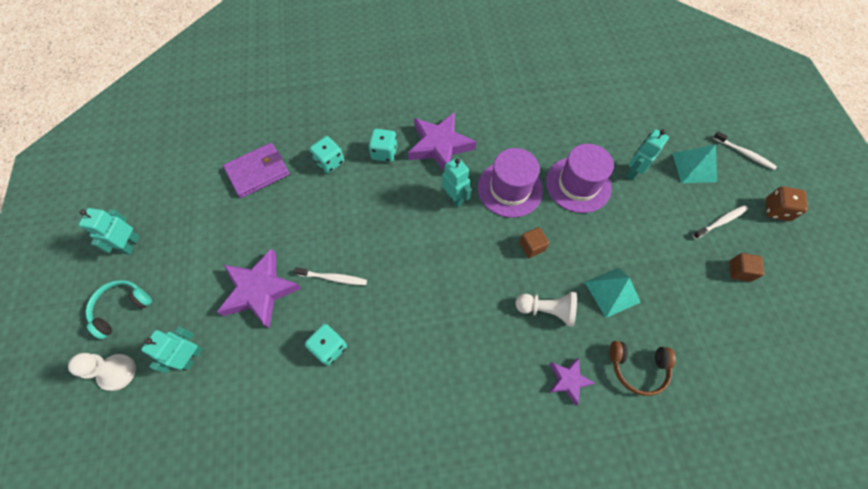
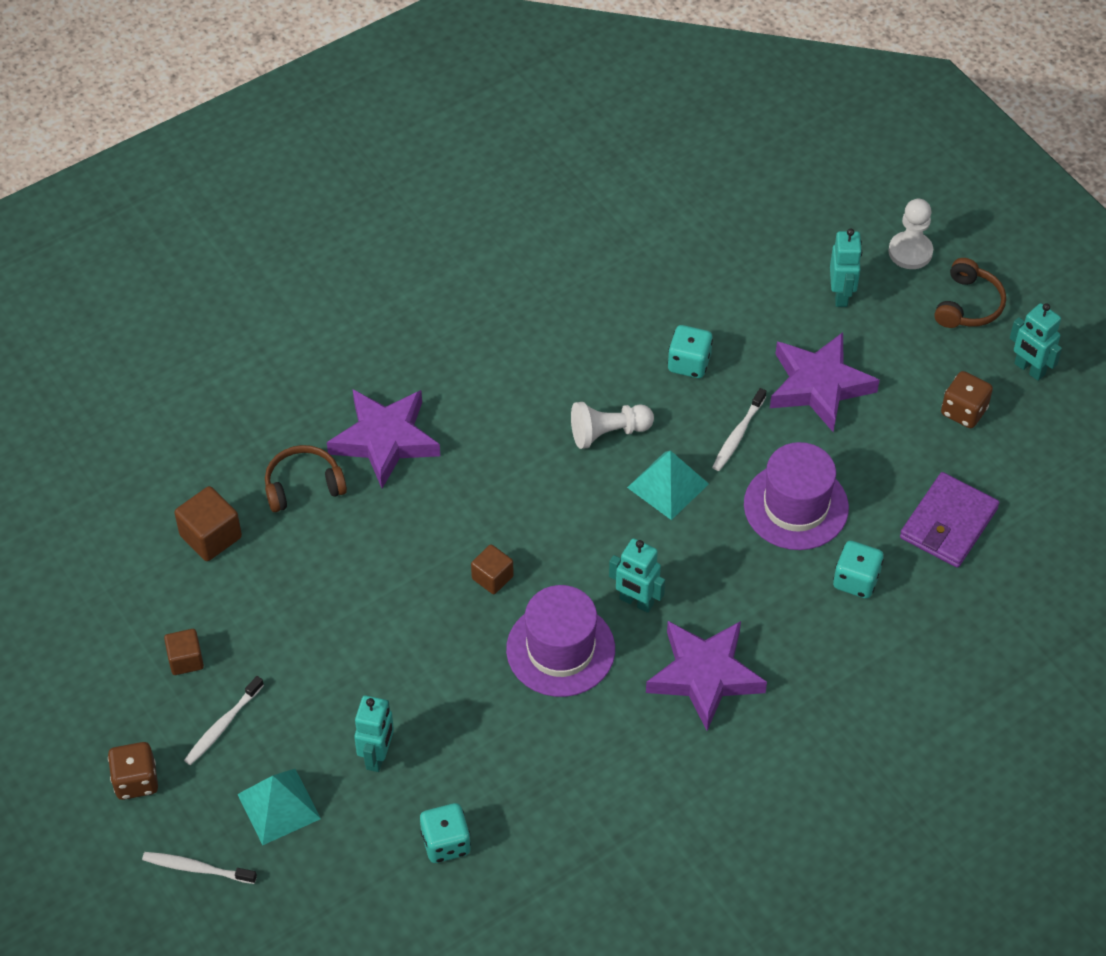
camera: 155 degrees right, 10 degrees down
(121, 308) = (968, 305): turquoise headphones -> brown headphones
(131, 244) = (1029, 369): turquoise robot -> turquoise robot turned 150 degrees clockwise
(192, 234) = (964, 411): none -> brown dice
(333, 278) = (738, 434): white toothbrush -> white toothbrush turned 45 degrees counterclockwise
(384, 152) = (784, 628): turquoise dice -> turquoise dice (446, 843)
(547, 310) = (440, 505): white pawn -> white pawn (608, 432)
(568, 380) = (385, 440): purple star -> purple star, size x1.85
(578, 184) = (458, 699): purple hat -> purple hat (796, 506)
(612, 292) = (360, 561): turquoise pyramid -> turquoise pyramid (668, 485)
(712, 354) = (211, 536): none -> brown cube

